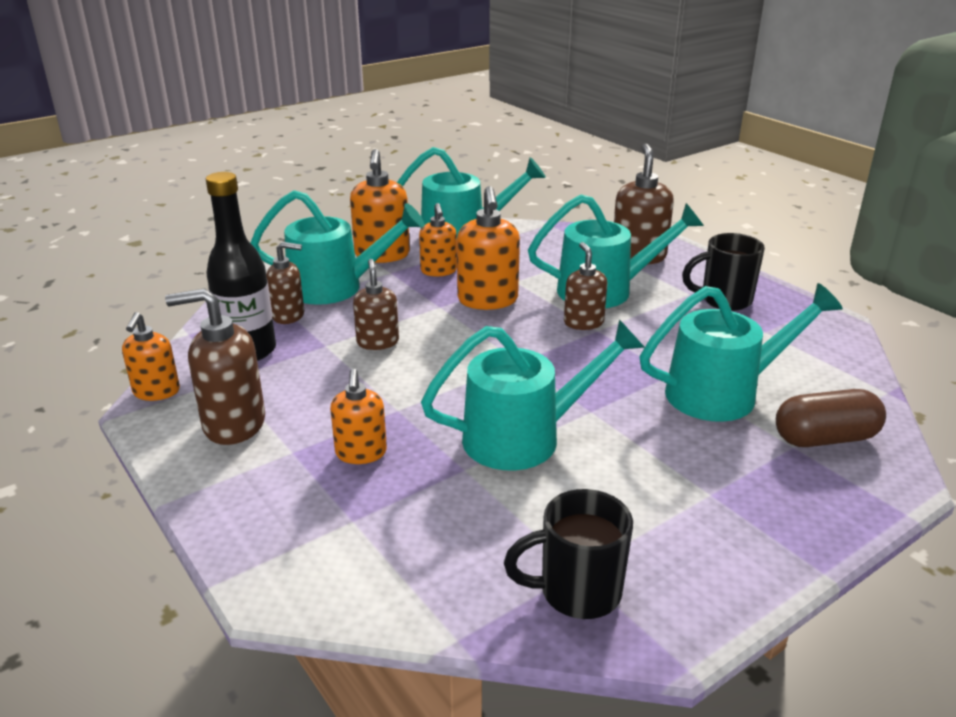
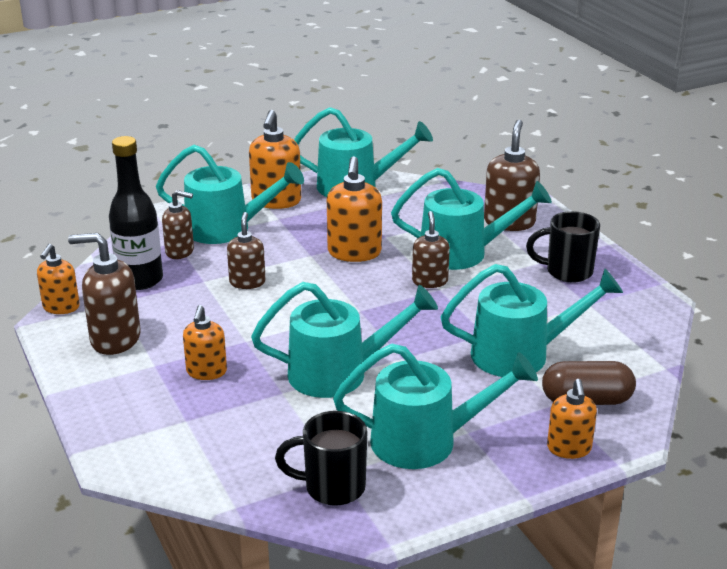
camera: 10 degrees right, 0 degrees up
(438, 271) = (321, 221): orange soap dispenser -> orange soap dispenser (569, 449)
(668, 511) = (427, 441): none -> turquoise watering can

